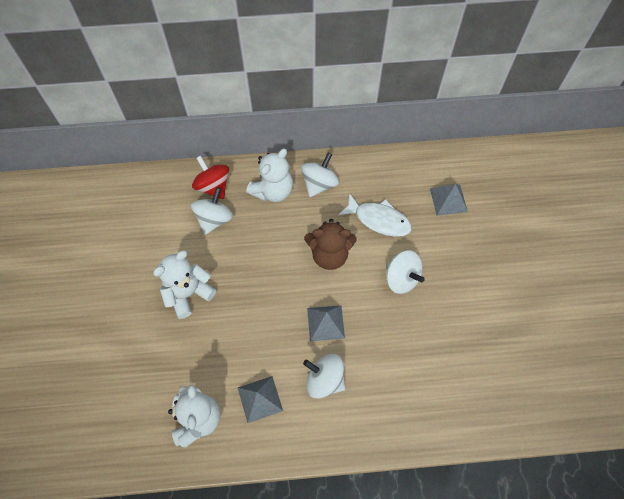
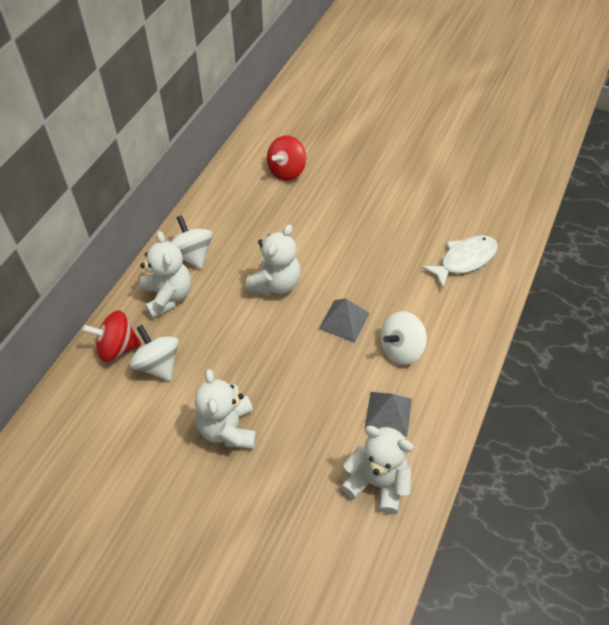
camera: 60 degrees left, 10 degrees down
(329, 255) = (275, 284): brown teddy bear -> white teddy bear
(379, 220) = (268, 229): white fish -> white fish (464, 260)
(401, 278) = (339, 242): white spinning top -> none
(448, 200) = (287, 171): grey pyramid -> red spinning top

